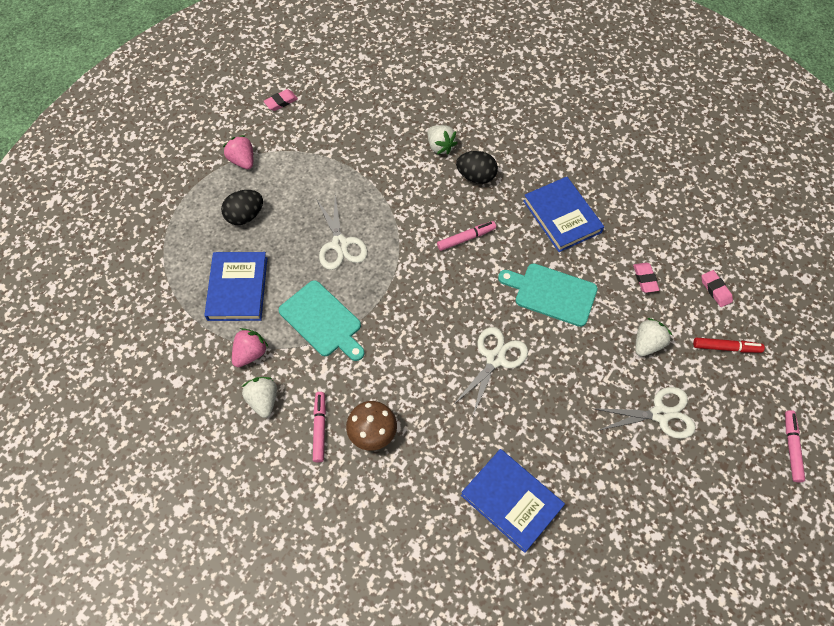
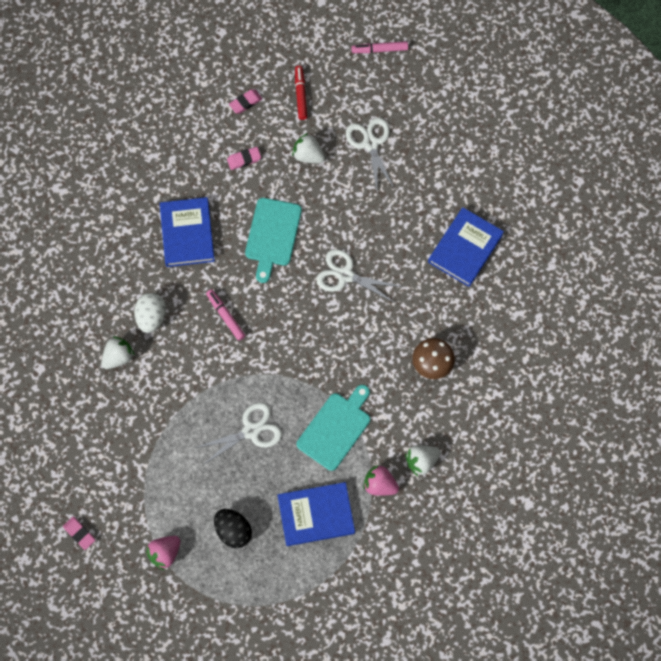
camera: 100 degrees left, 10 degrees up
(319, 428) = (436, 408): pink marker -> none
(476, 176) = (151, 317): black egg -> white egg
(562, 216) = (187, 233): blue book -> blue book turned 60 degrees counterclockwise

